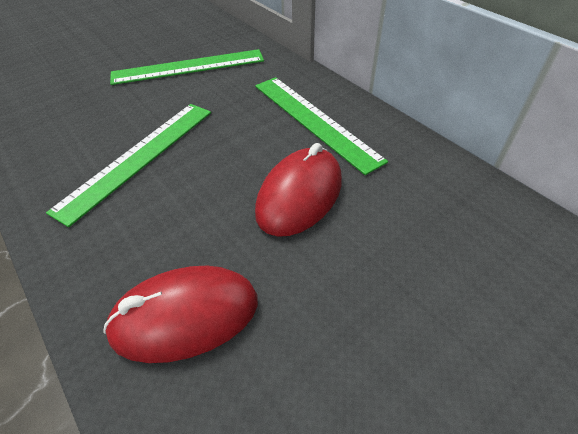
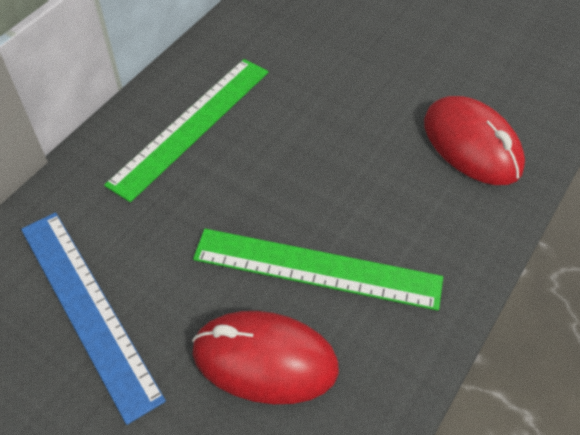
camera: 110 degrees left, 5 degrees up
(188, 67) = (88, 309): green ruler -> blue ruler
(300, 196) = (314, 110): red mouse -> red mouse (265, 360)

